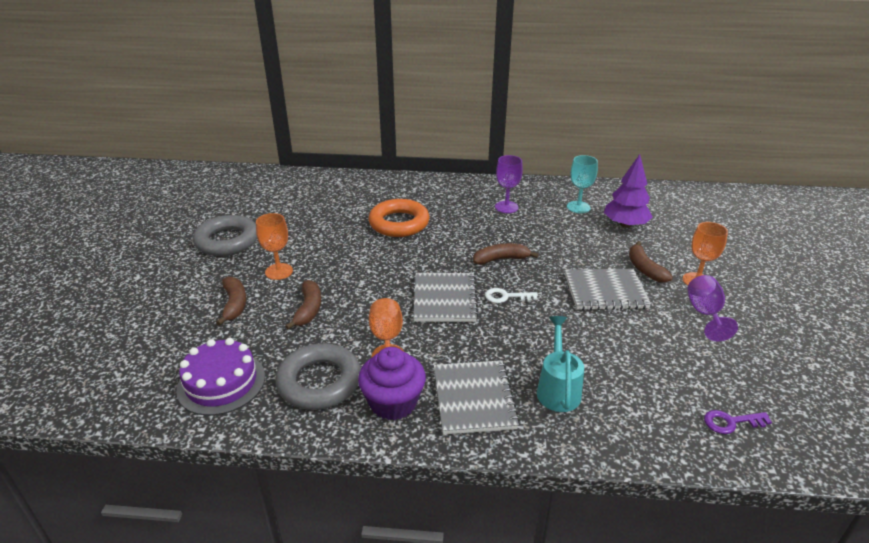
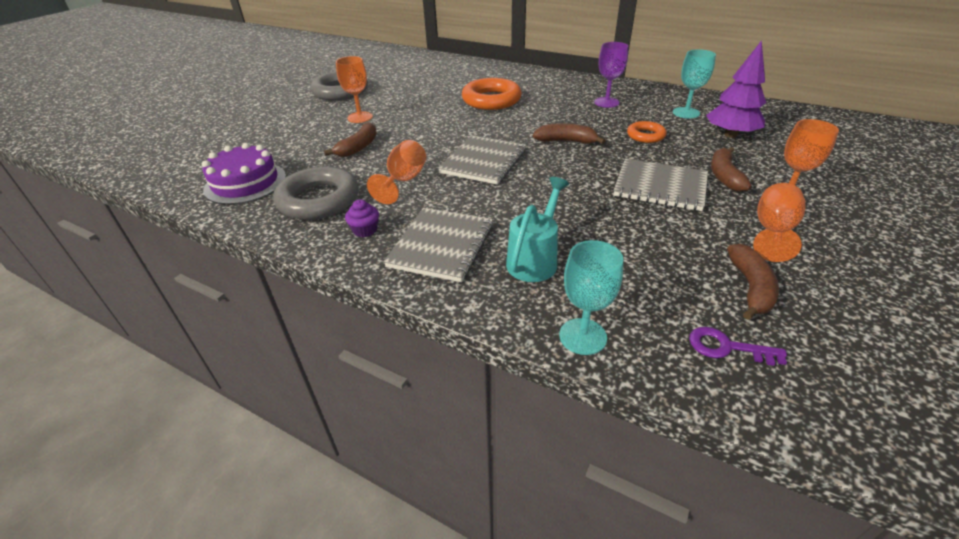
camera: 25 degrees right, 5 degrees up
(234, 304) = (306, 133): brown banana -> brown banana (750, 288)
(393, 402) = (365, 230): purple cupcake -> purple cupcake, size x0.49
(506, 297) = (546, 171): white key -> none
(562, 239) = (645, 135): none -> orange ring
(637, 446) = (582, 336): none -> turquoise goblet
(705, 314) = (772, 231): purple goblet -> orange goblet

